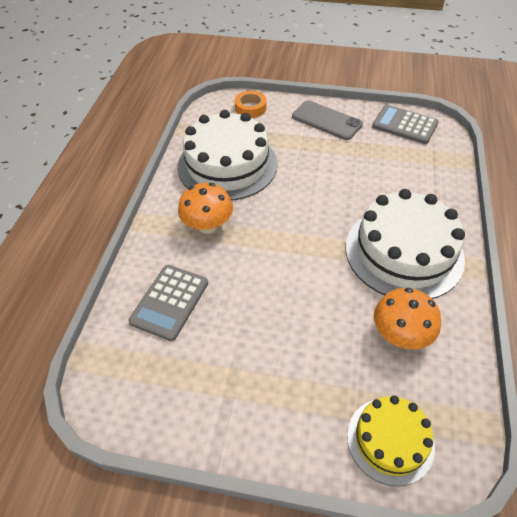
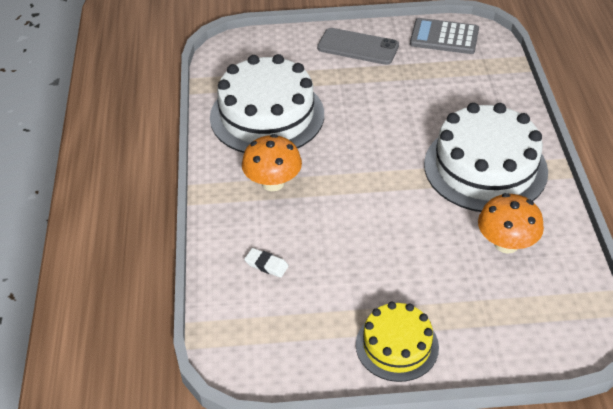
camera: 15 degrees left, 5 degrees down
(170, 302) = (266, 265): grey calculator -> white eraser
(250, 108) = (266, 47): orange tape -> none
(390, 440) = (526, 333): yellow cake -> yellow cake (397, 345)

